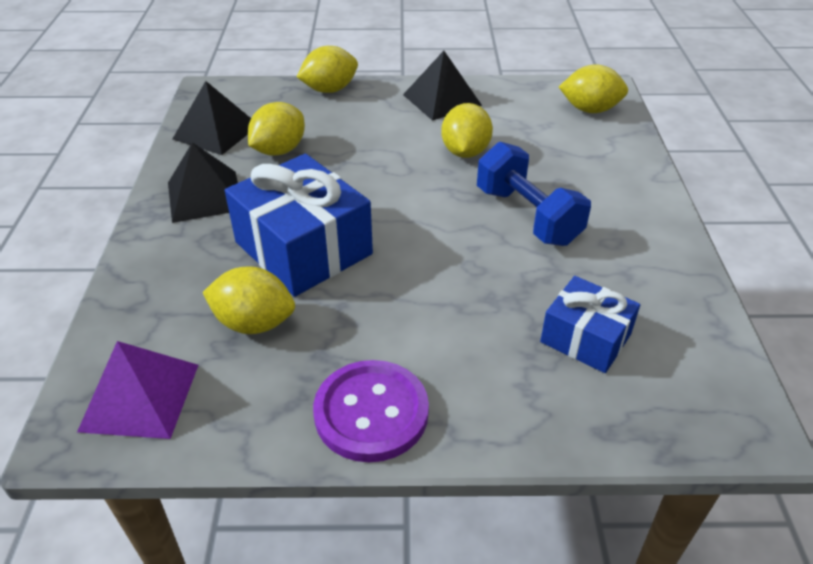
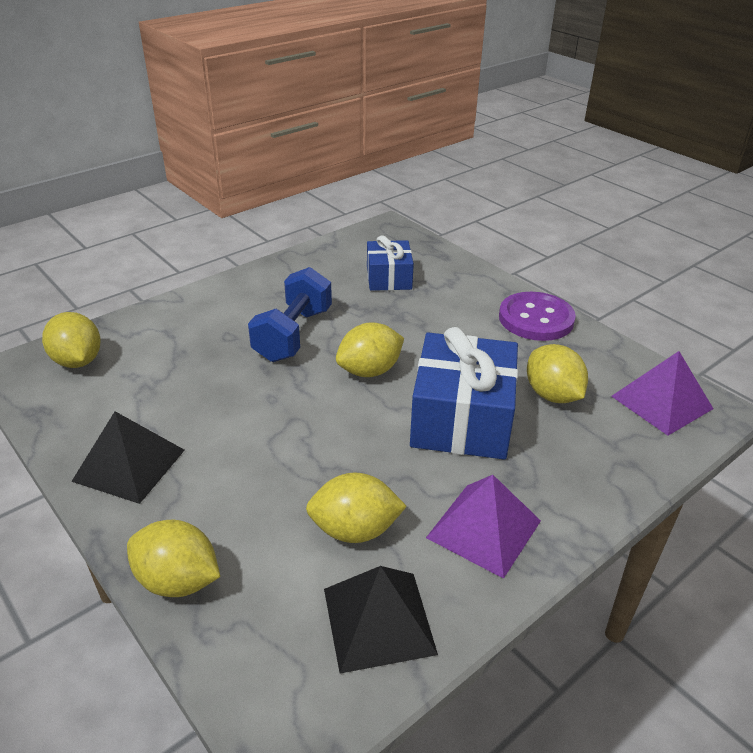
camera: 130 degrees left, 5 degrees down
(205, 196) = (483, 529): black pyramid -> purple pyramid
(465, 152) = (229, 401): yellow lemon -> yellow lemon (369, 371)

